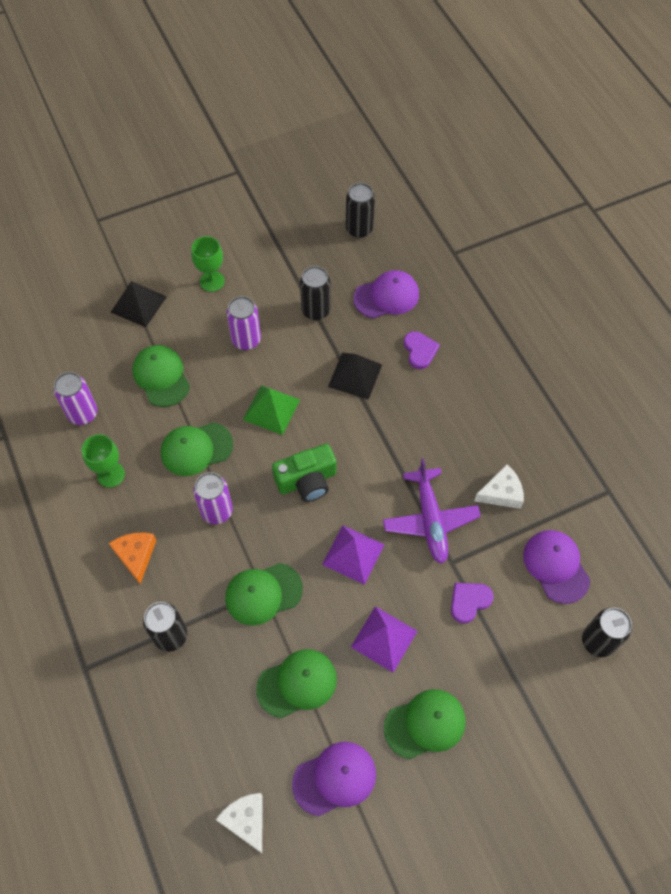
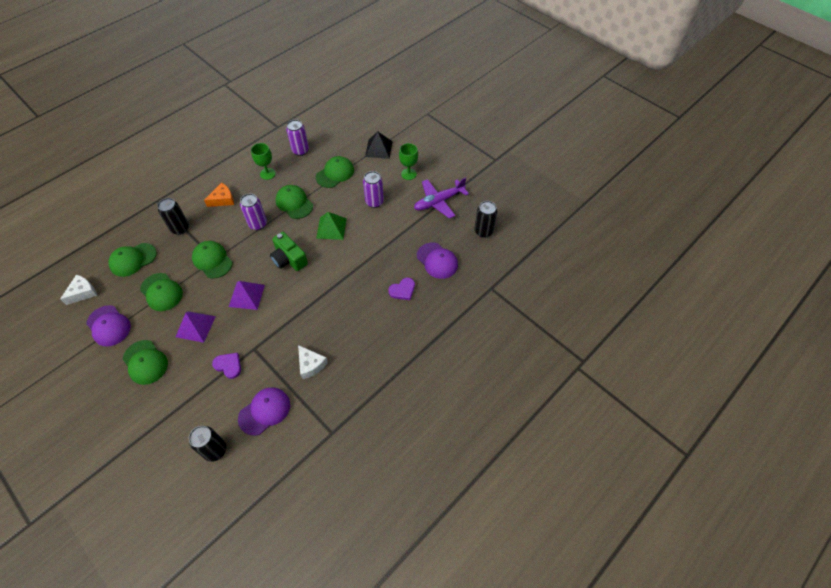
camera: 70 degrees right, 5 degrees down
(207, 725) = (133, 260): none -> green cap
(316, 311) = (409, 228): black can -> none
(355, 375) = (370, 261): black pyramid -> none
(430, 520) = (280, 329): purple plane -> purple plane (438, 202)

